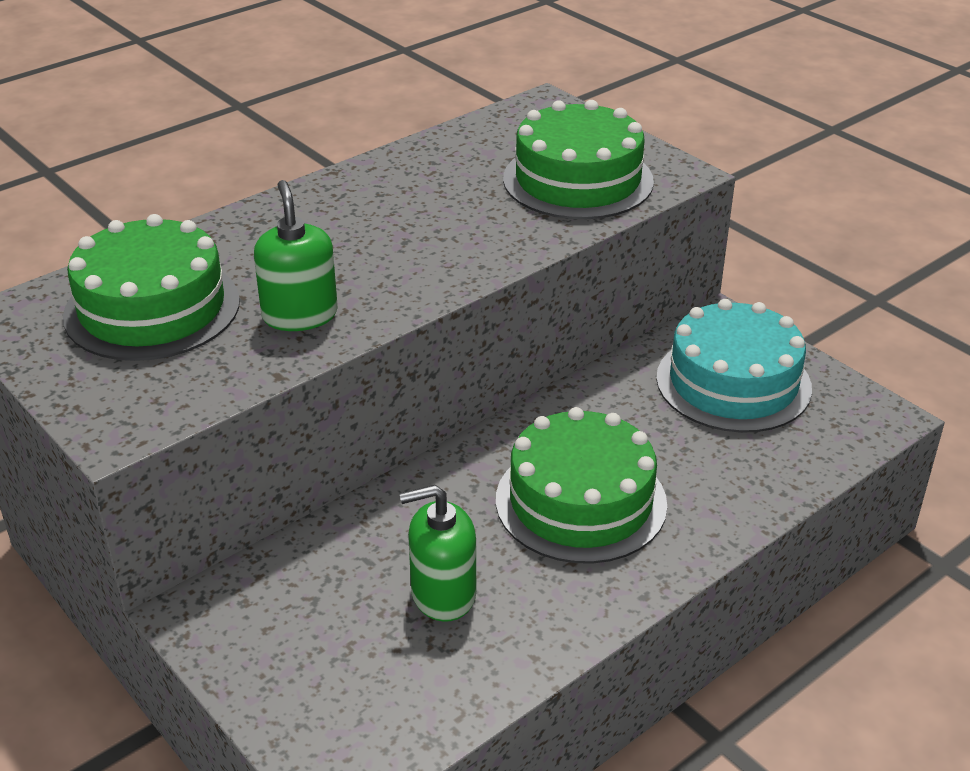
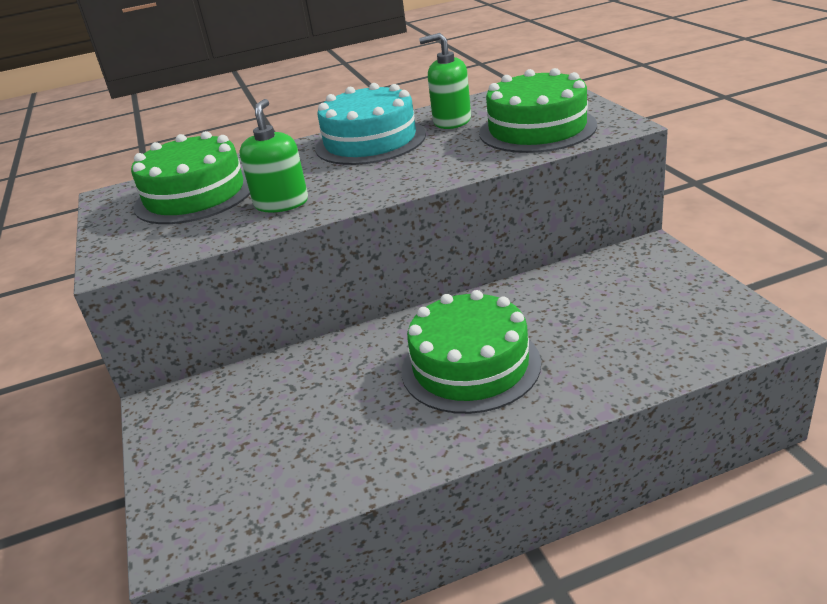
camera: 25 degrees right, 5 degrees down
(443, 594) = (329, 418): green soap dispenser -> green soap dispenser (452, 121)
(733, 382) = (641, 292): turquoise cake -> turquoise cake (370, 141)

